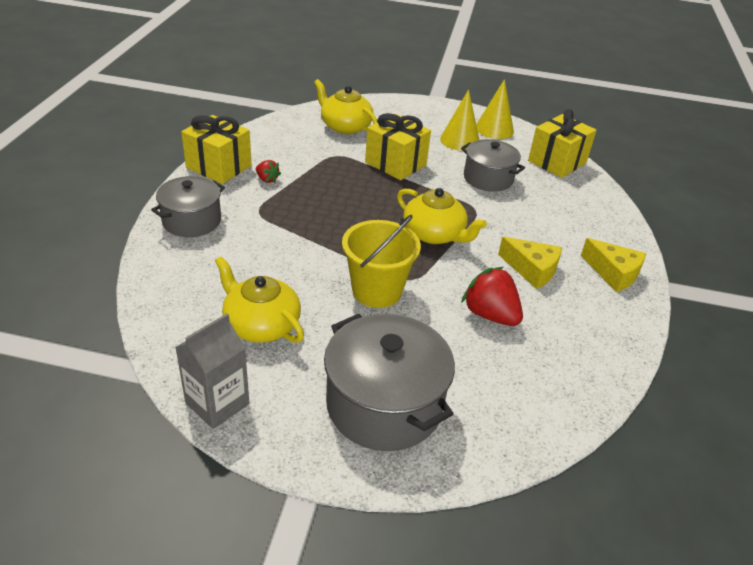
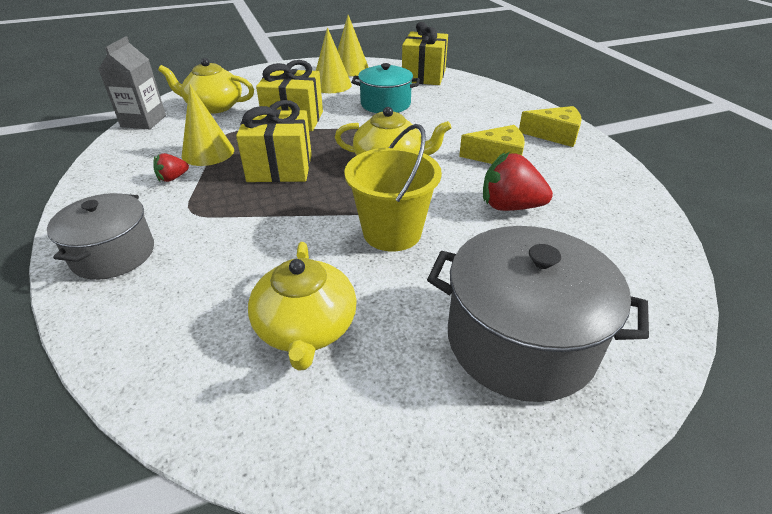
camera: 30 degrees left, 0 degrees up
(217, 403) = (344, 458): grey carton -> grey carton (143, 121)
(219, 167) = (101, 186): yellow gift -> yellow gift (280, 168)
(261, 324) = (306, 328): yellow teapot -> yellow teapot turned 105 degrees counterclockwise
(267, 179) = (173, 178): red strawberry -> red strawberry turned 135 degrees clockwise
(307, 168) = (208, 153): none -> yellow cone
(488, 178) = (385, 104): grey pot -> turquoise pot

